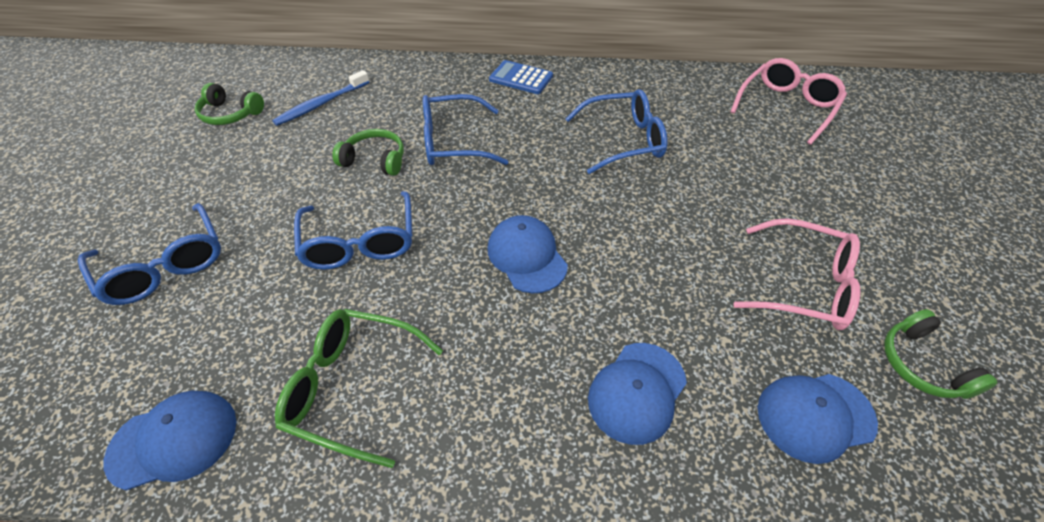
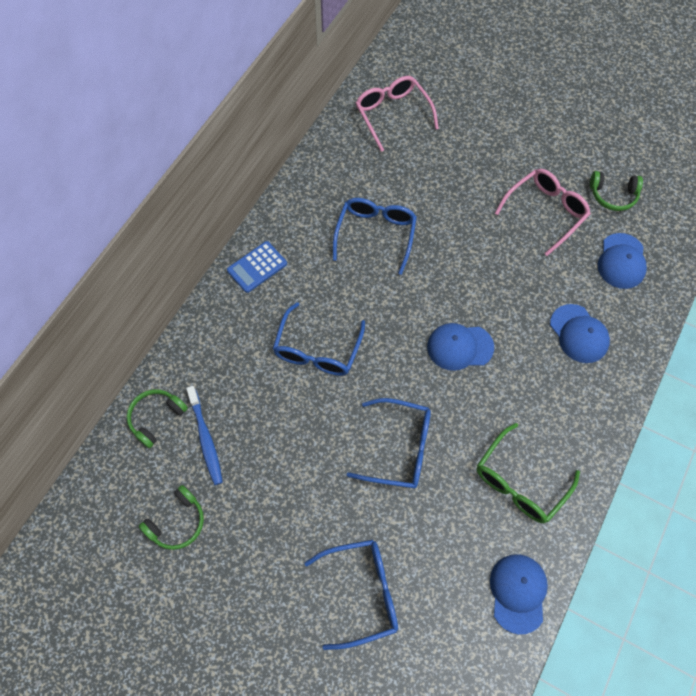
camera: 65 degrees left, 15 degrees up
(375, 160) = (310, 414): green headphones -> green headphones (156, 418)

